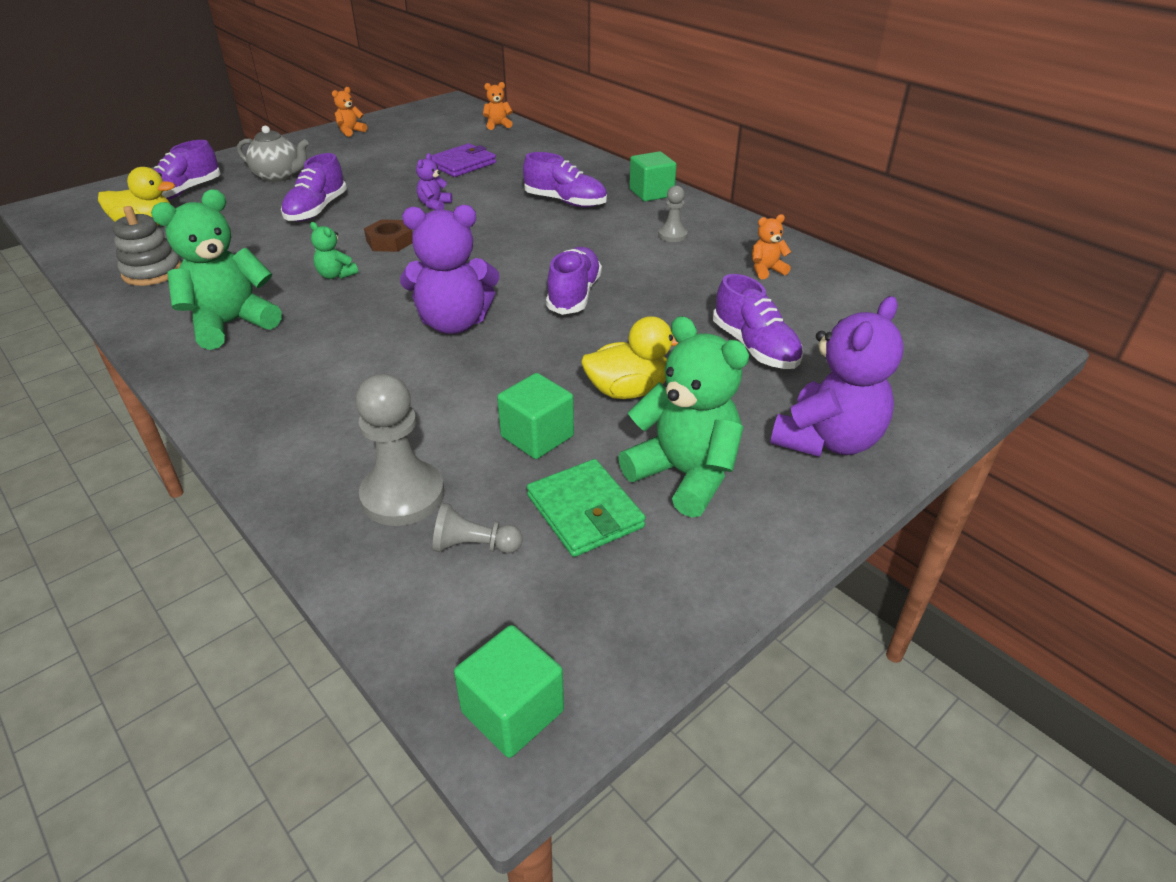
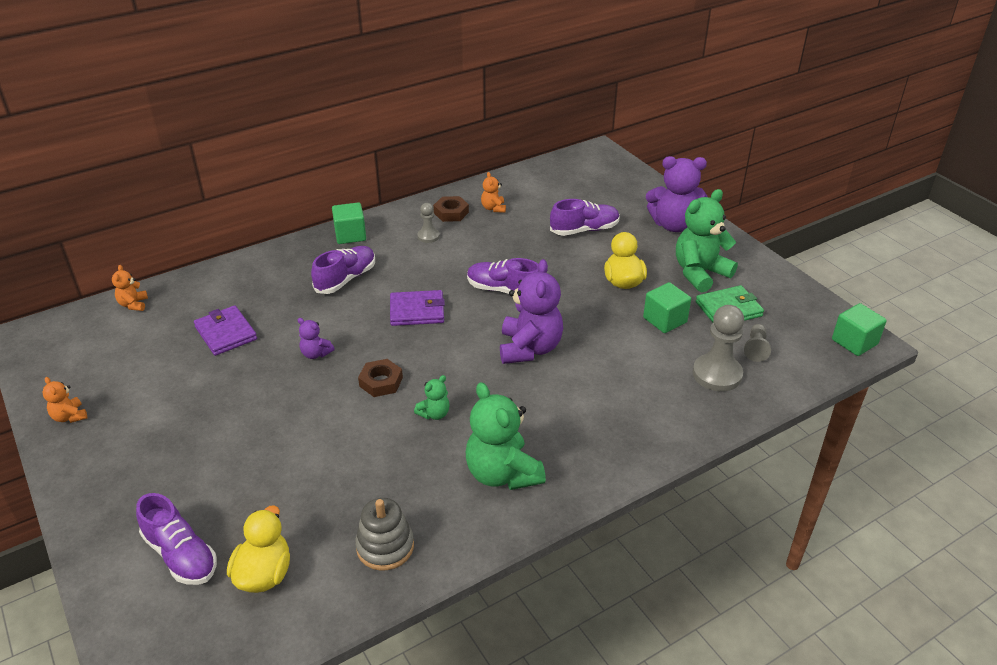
camera: 80 degrees left, 0 degrees up
(279, 176) = (179, 470): grey teapot -> none
(316, 210) = (288, 434): purple shoe -> none
(517, 246) = (417, 311): none -> purple wallet
(736, 243) = (451, 212): none -> brown nut
(827, 440) = (673, 225): purple teddy bear -> purple teddy bear turned 135 degrees clockwise

